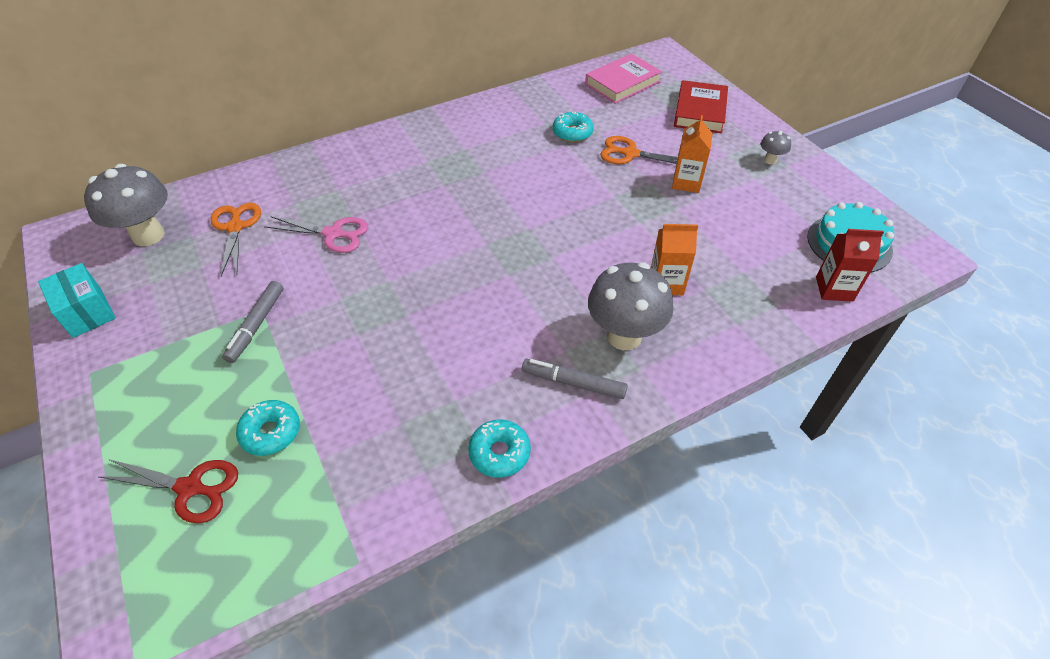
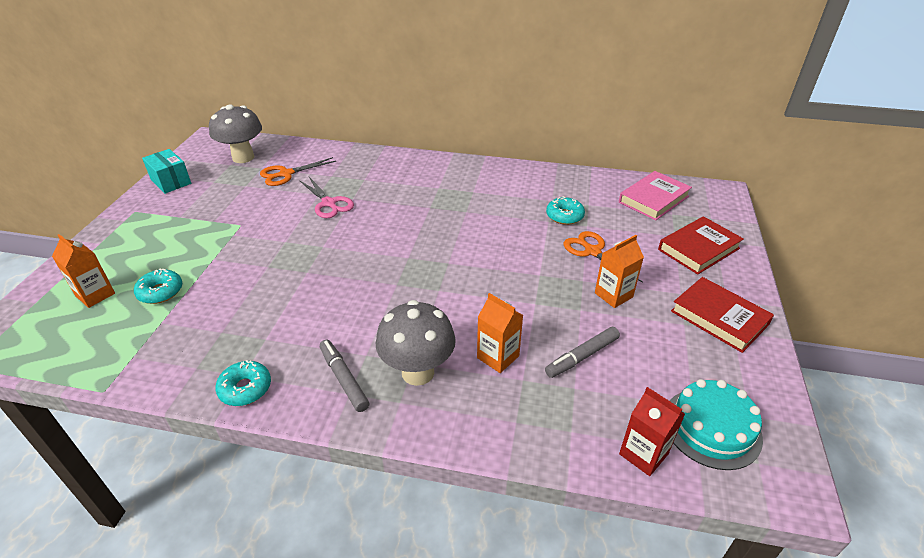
camera: 40 degrees right, 10 degrees down
(87, 312) = (171, 182): turquoise box -> turquoise box turned 45 degrees counterclockwise
(190, 488) = (95, 295): red scissors -> orange carton
(235, 227) = (286, 174): orange scissors -> orange scissors turned 150 degrees counterclockwise
(257, 325) = (228, 231): grey marker -> grey marker (582, 356)
(622, 83) = (653, 199): pink book -> pink book turned 45 degrees counterclockwise
(770, 160) = (719, 318): grey mushroom -> red book

